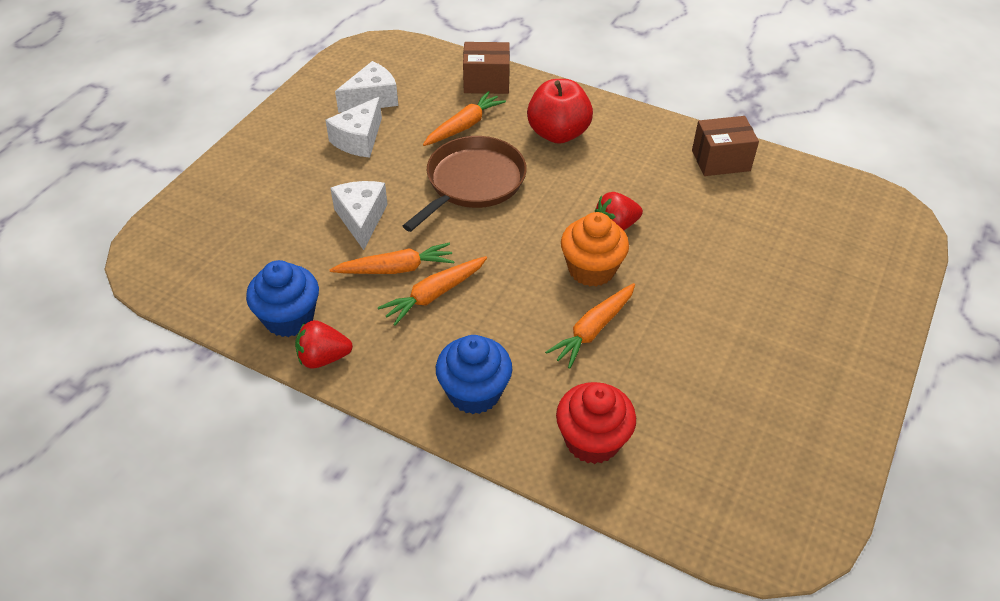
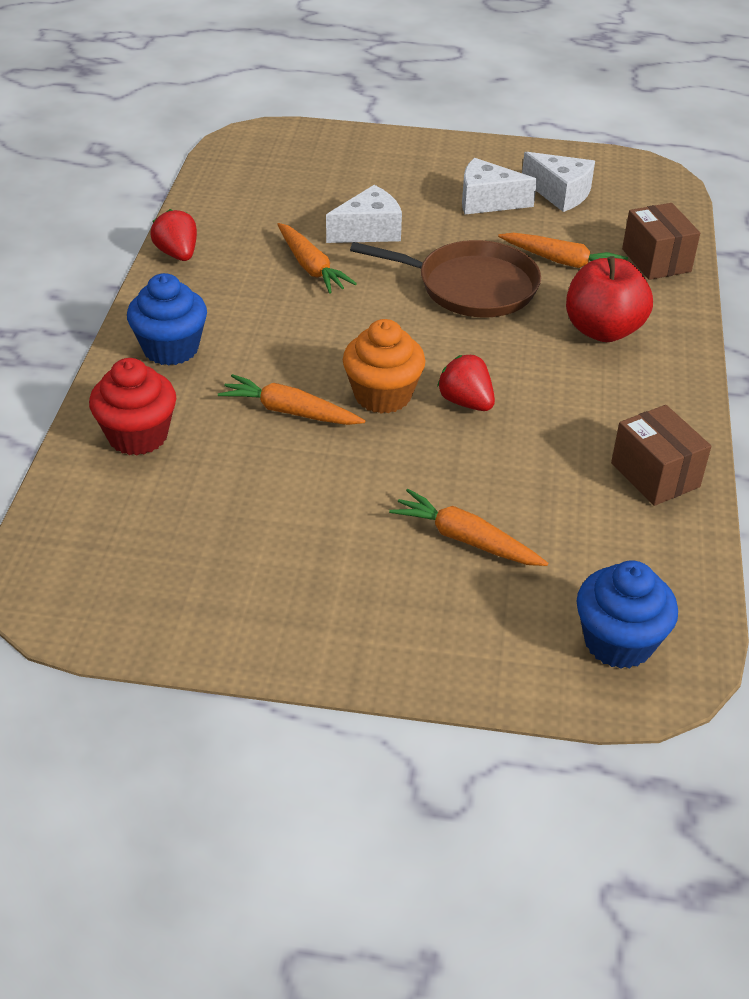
camera: 70 degrees right, 5 degrees down
(289, 318) = (217, 224): blue cupcake -> blue cupcake (618, 642)
(434, 295) = (288, 298): orange carrot -> orange carrot (466, 539)

